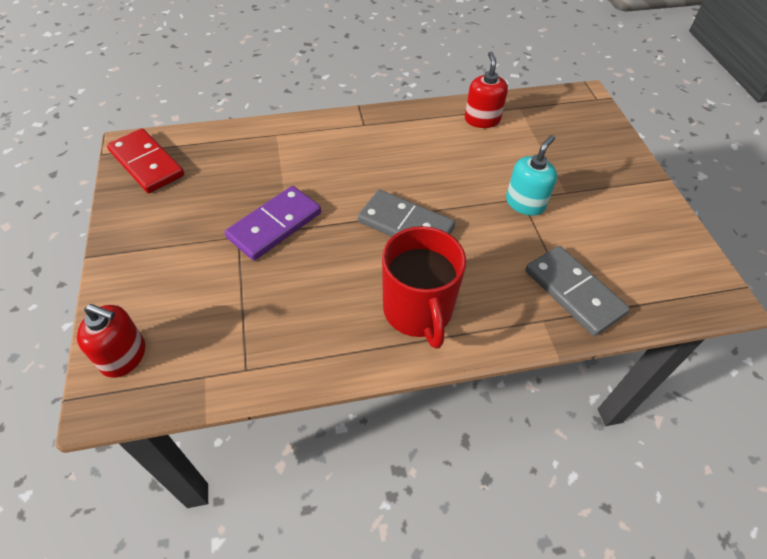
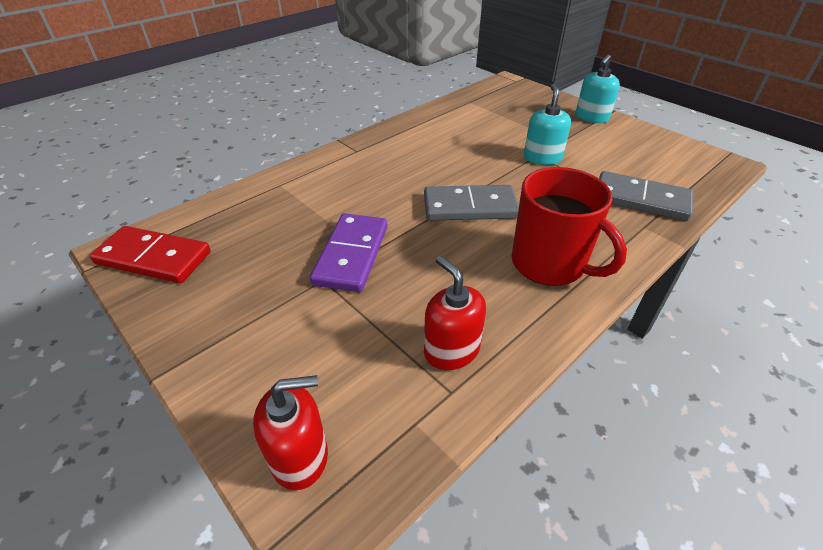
camera: 30 degrees left, 10 degrees down
(482, 119) = (450, 117): red soap dispenser -> red soap dispenser (451, 350)
(631, 177) = (591, 117): none -> turquoise soap dispenser

